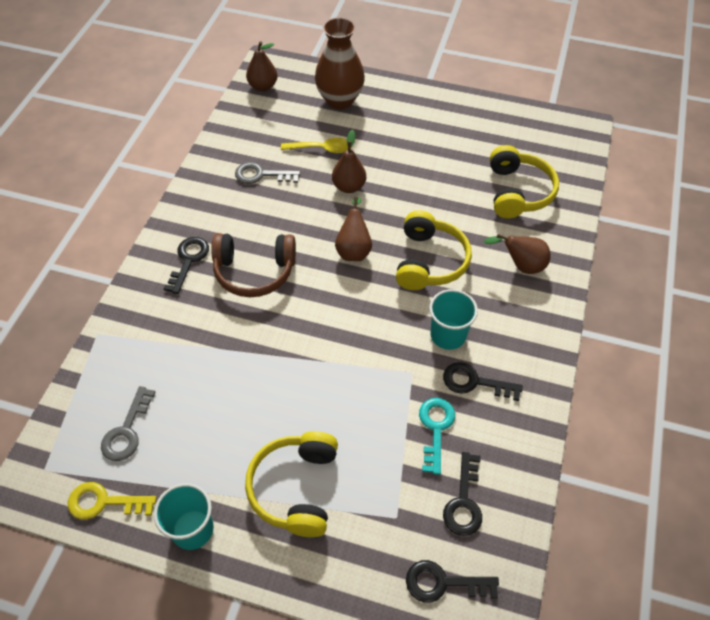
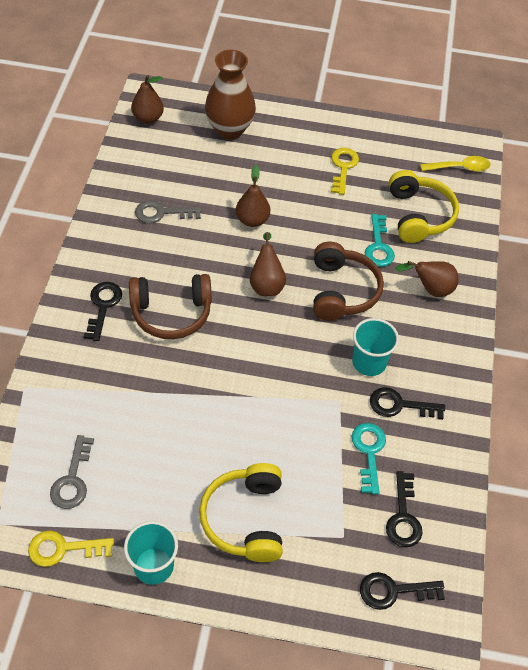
camera: 10 degrees left, 0 degrees up
(322, 149) = (219, 182): yellow spoon -> yellow spoon (460, 168)
(429, 261) = (342, 291): yellow headphones -> brown headphones
(446, 142) = (343, 167): none -> yellow key
(473, 220) = (378, 246): none -> turquoise key

